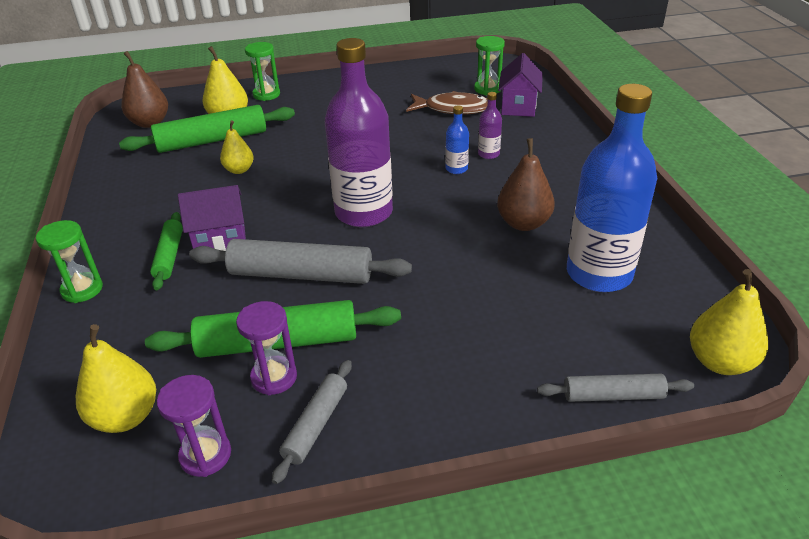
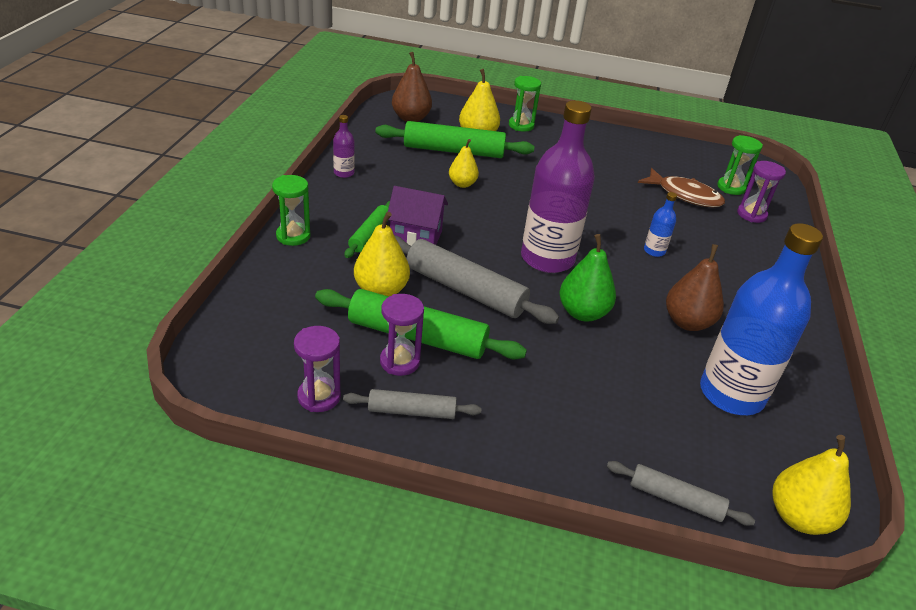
camera: 20 degrees right, 0 degrees up
(126, 417) = (277, 344): yellow pear -> yellow pear (381, 290)
(315, 425) = (412, 411): grey rolling pin -> grey rolling pin turned 45 degrees clockwise
(426, 252) = (582, 313): none -> green pear
(488, 154) = (693, 248): purple bottle -> purple bottle (344, 173)
(518, 107) = (751, 214): purple house -> purple hourglass

